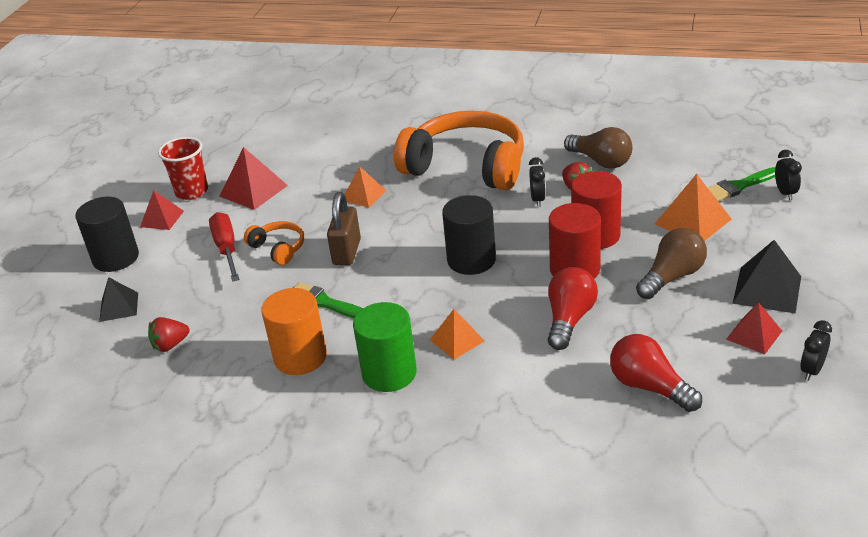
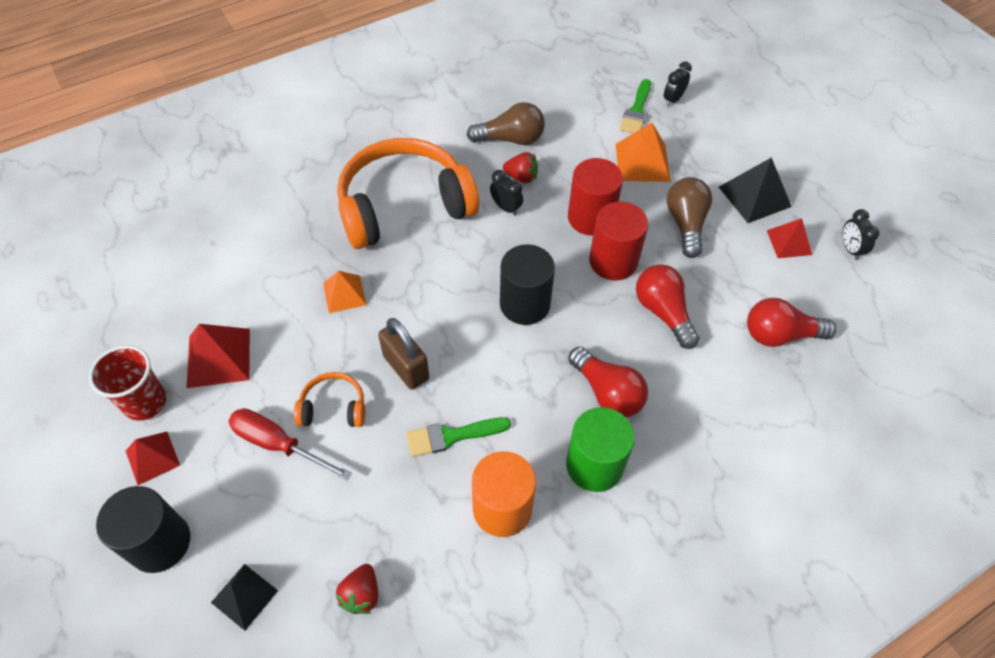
camera: 50 degrees left, 20 degrees up
(457, 340) = (607, 392): orange pyramid -> red light bulb
(785, 193) = (673, 100): black clock -> black clock turned 90 degrees counterclockwise

